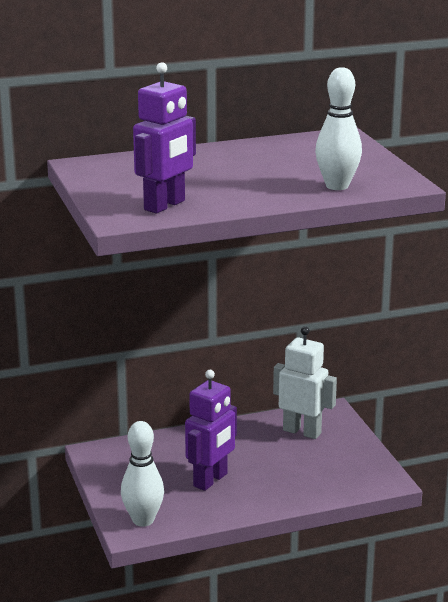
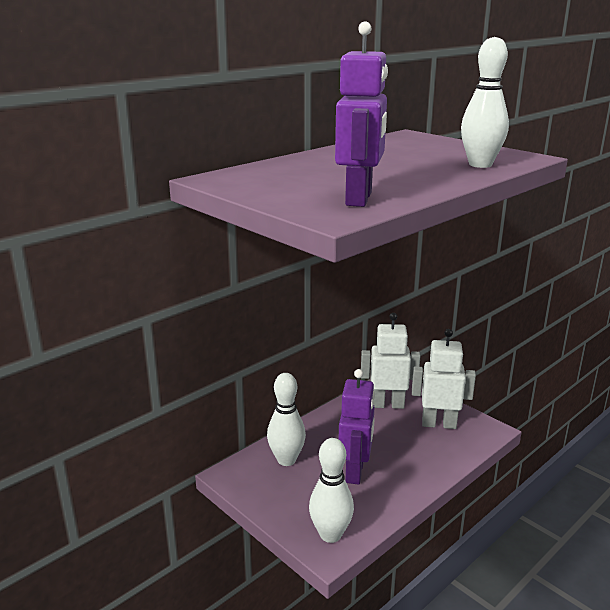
camera: 25 degrees left, 0 degrees up
(155, 454) = (286, 460): none -> white bowling pin
(338, 462) = (439, 424): none -> white robot

